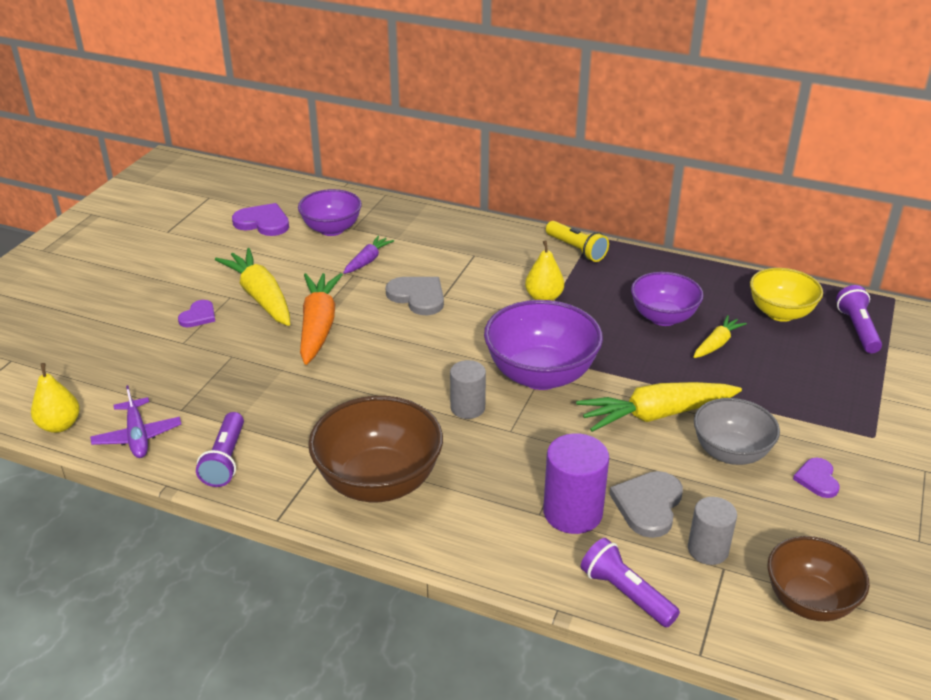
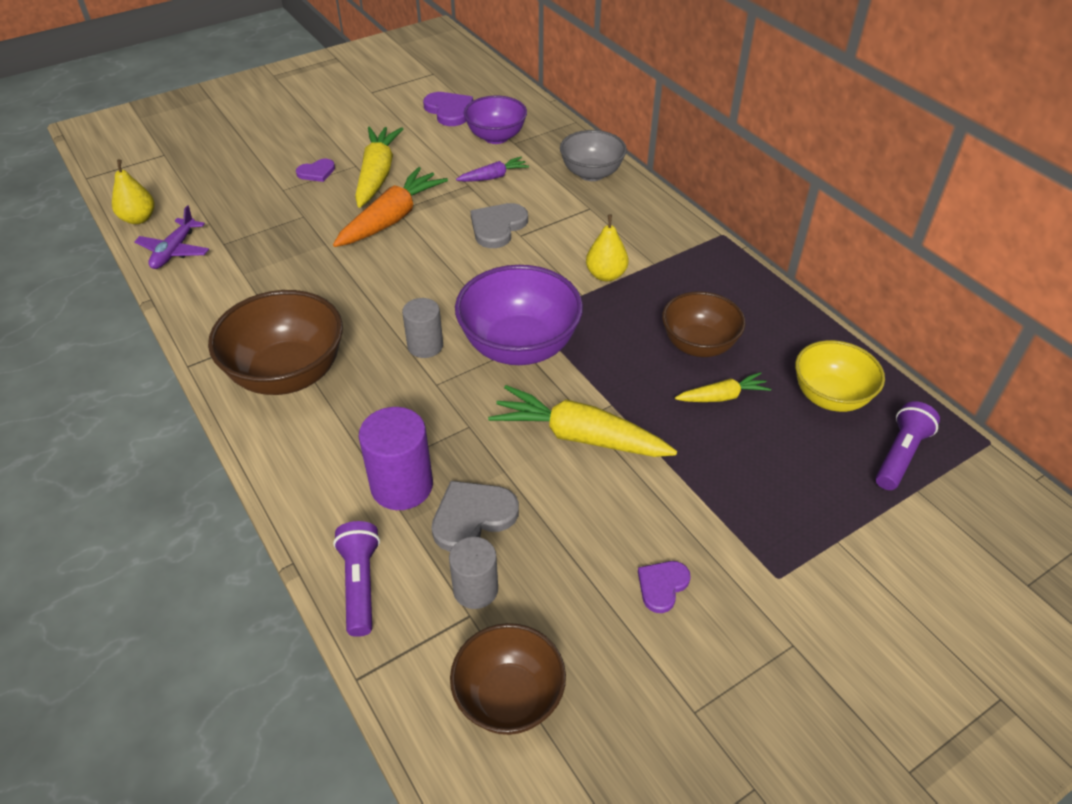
camera: 35 degrees right, 10 degrees up
(225, 460) = (207, 299): purple flashlight -> none
(418, 297) = (497, 227): grey heart -> grey heart turned 135 degrees counterclockwise
(576, 250) = (691, 241): yellow flashlight -> none
(663, 317) = (698, 345): purple bowl -> brown bowl
(730, 453) = (607, 511): grey bowl -> grey bowl (591, 173)

